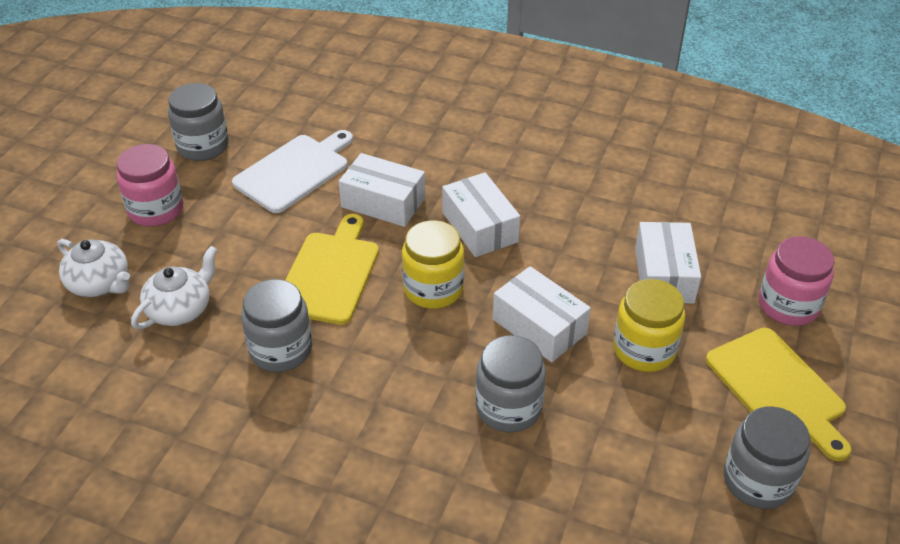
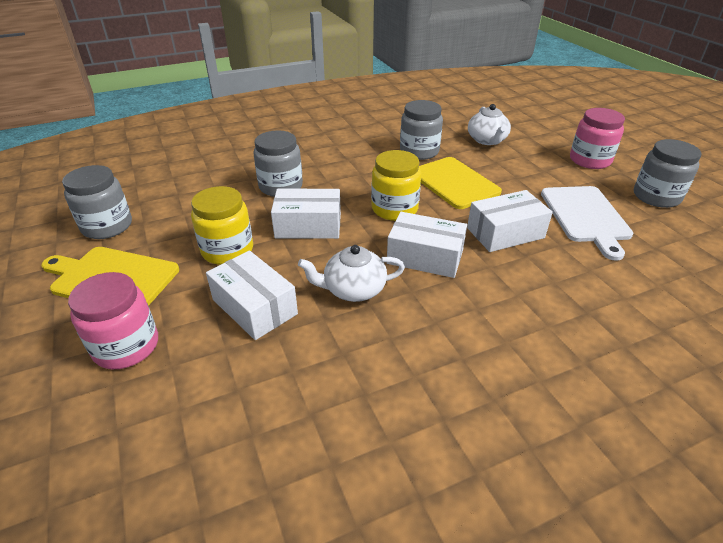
camera: 135 degrees right, 5 degrees down
(100, 284) = (535, 130): white teapot -> white teapot (353, 289)

